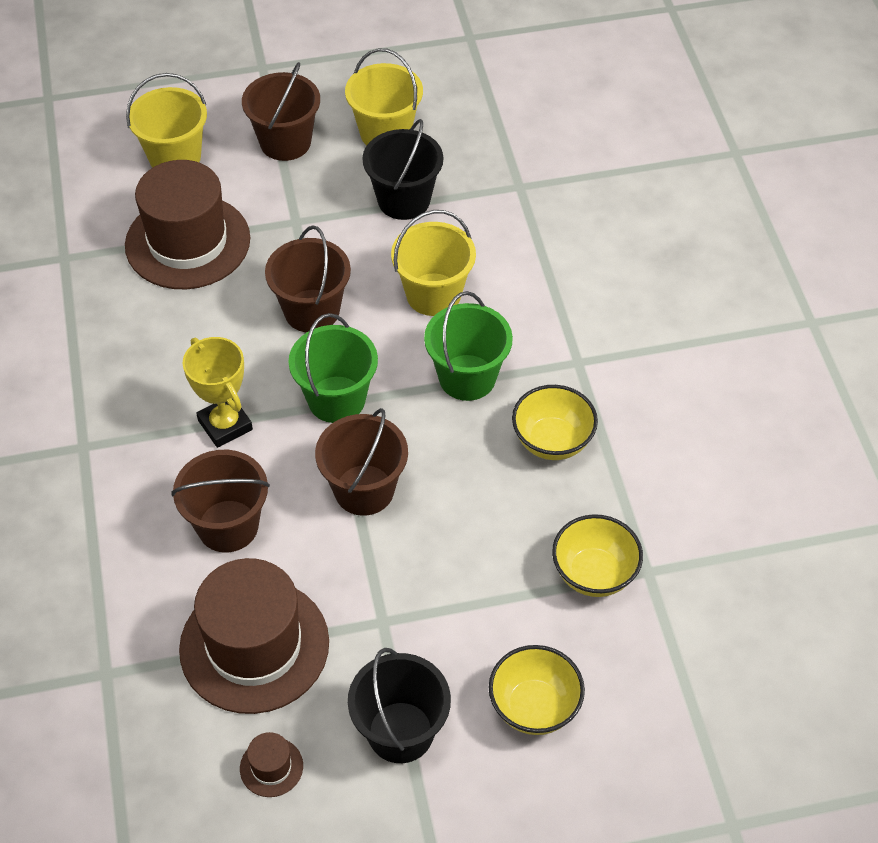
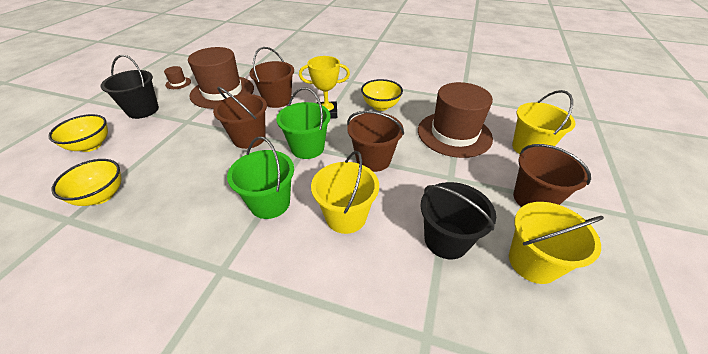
camera: 120 degrees right, 10 degrees down
(552, 441) = (187, 221): yellow bowl -> yellow bowl (380, 106)

